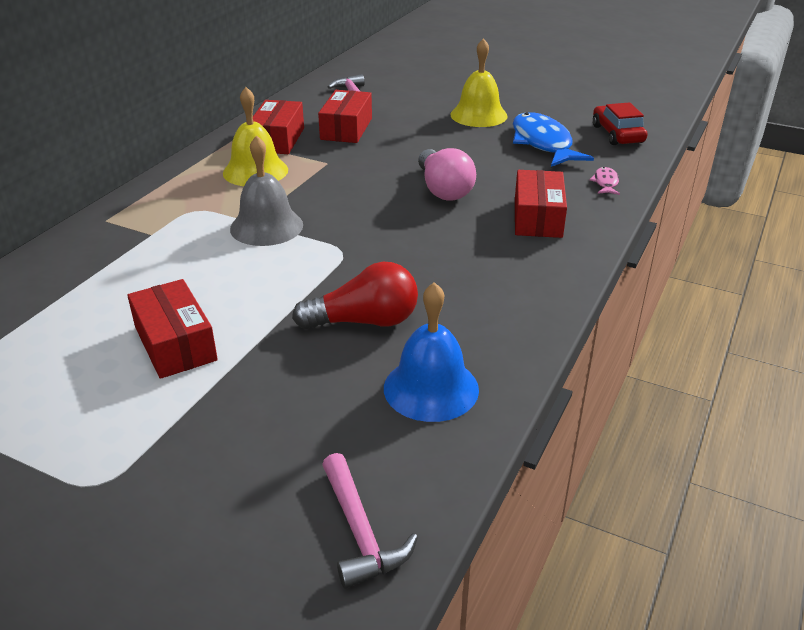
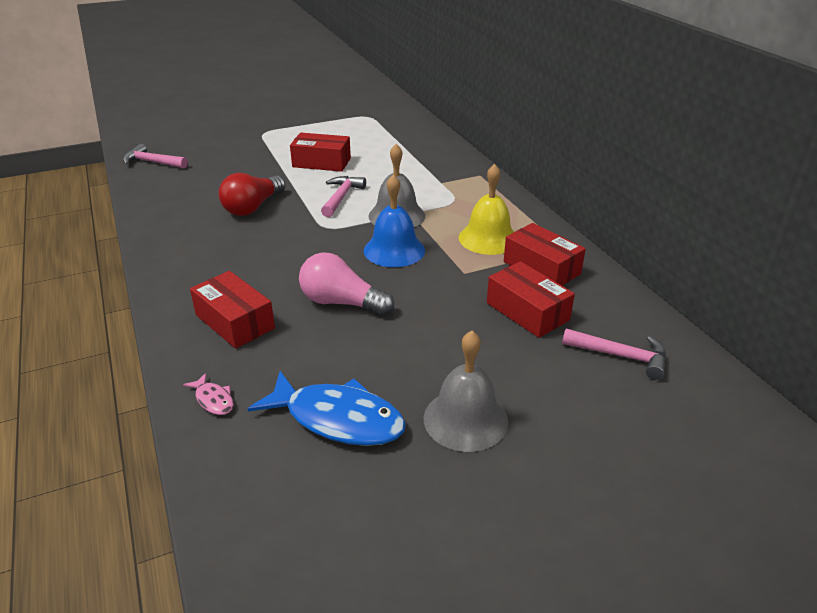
camera: 130 degrees right, 0 degrees up
(264, 276) = (341, 197): none -> pink hammer
(431, 388) = (179, 202): blue bell -> blue bell (394, 250)
(478, 115) = (465, 419): yellow bell -> grey bell
(617, 134) = (275, 504): red car -> none

